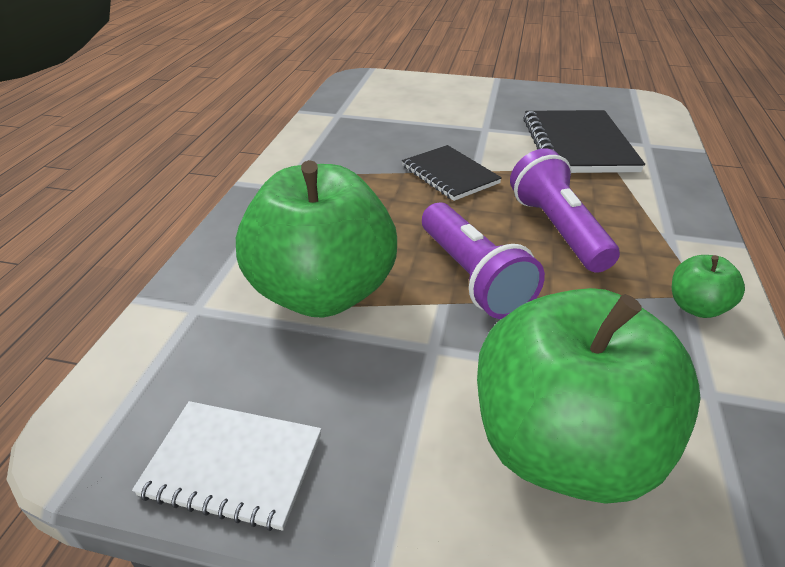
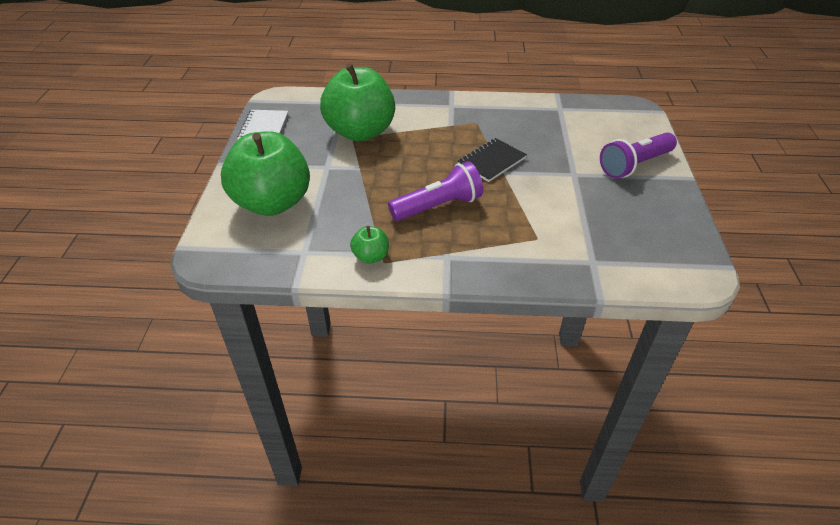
camera: 80 degrees right, 5 degrees up
(472, 276) = (382, 175): purple flashlight -> purple flashlight (634, 165)
(577, 145) = (570, 221): black notebook -> none

